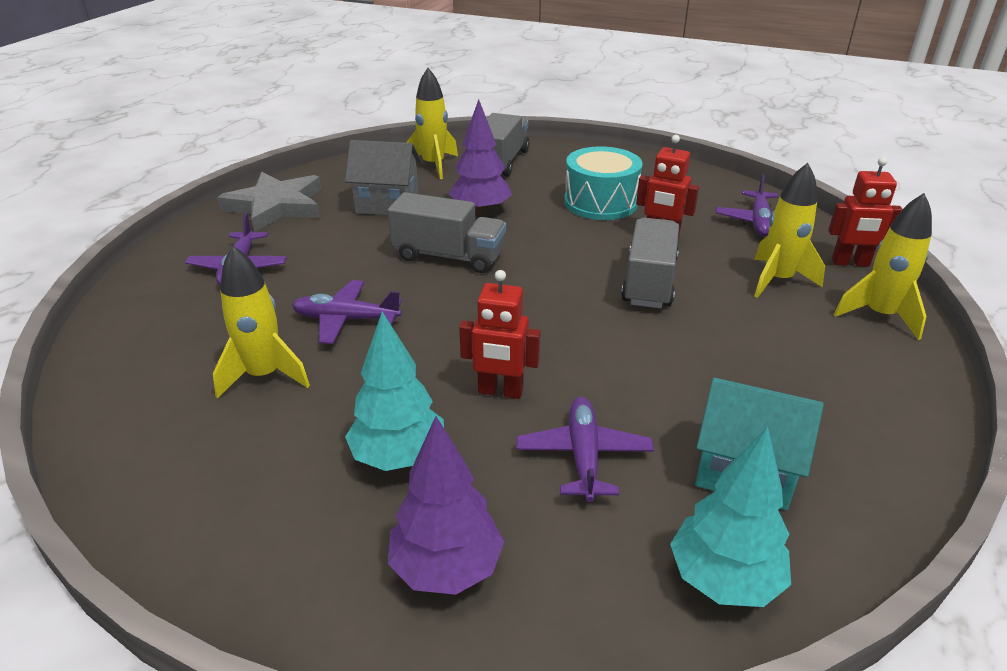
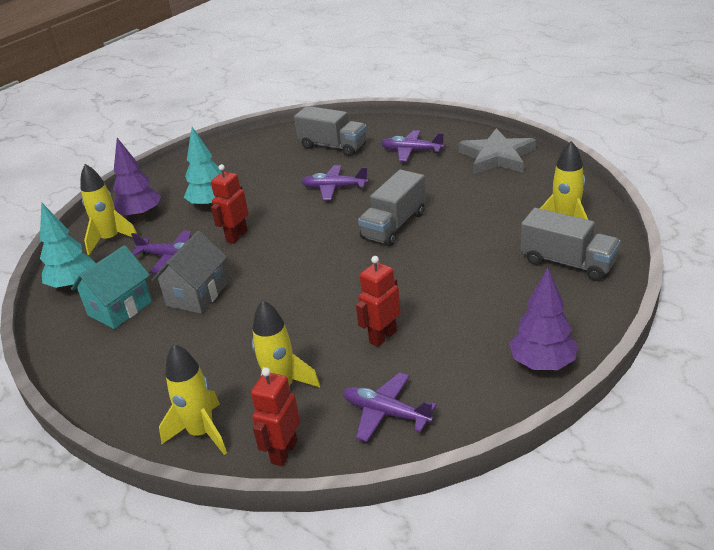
camera: 110 degrees right, 0 degrees up
(264, 376) = (296, 167): yellow rocket -> yellow rocket (110, 239)
(346, 320) = (334, 188): purple plane -> purple plane turned 105 degrees counterclockwise
(387, 204) = (488, 201): grey house -> grey house (197, 295)
(480, 211) = (463, 243): purple tree -> purple tree (542, 364)
(600, 202) = (461, 312): turquoise drum -> none
(649, 282) = (315, 314): grey truck -> grey truck (333, 146)

